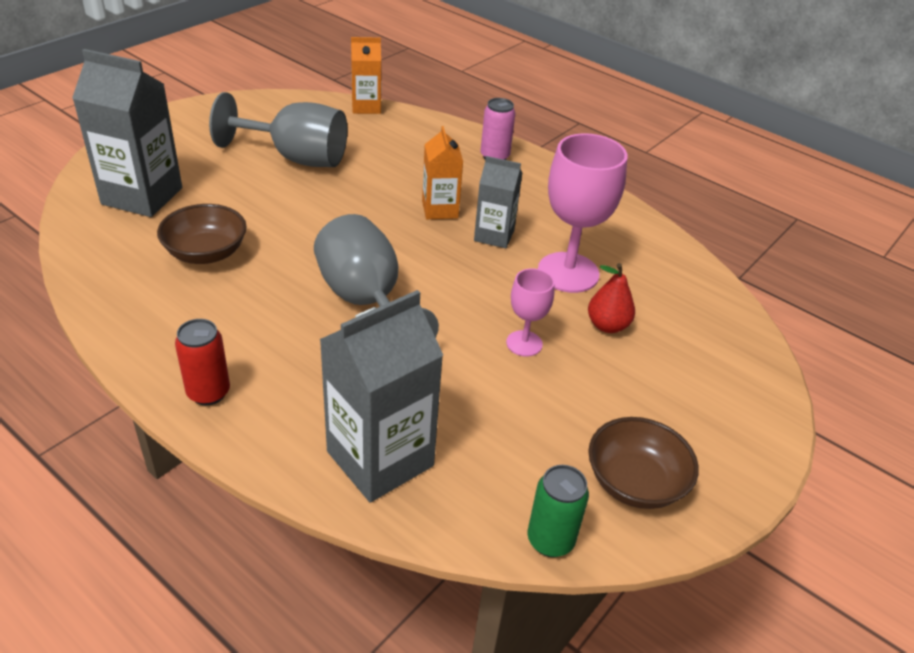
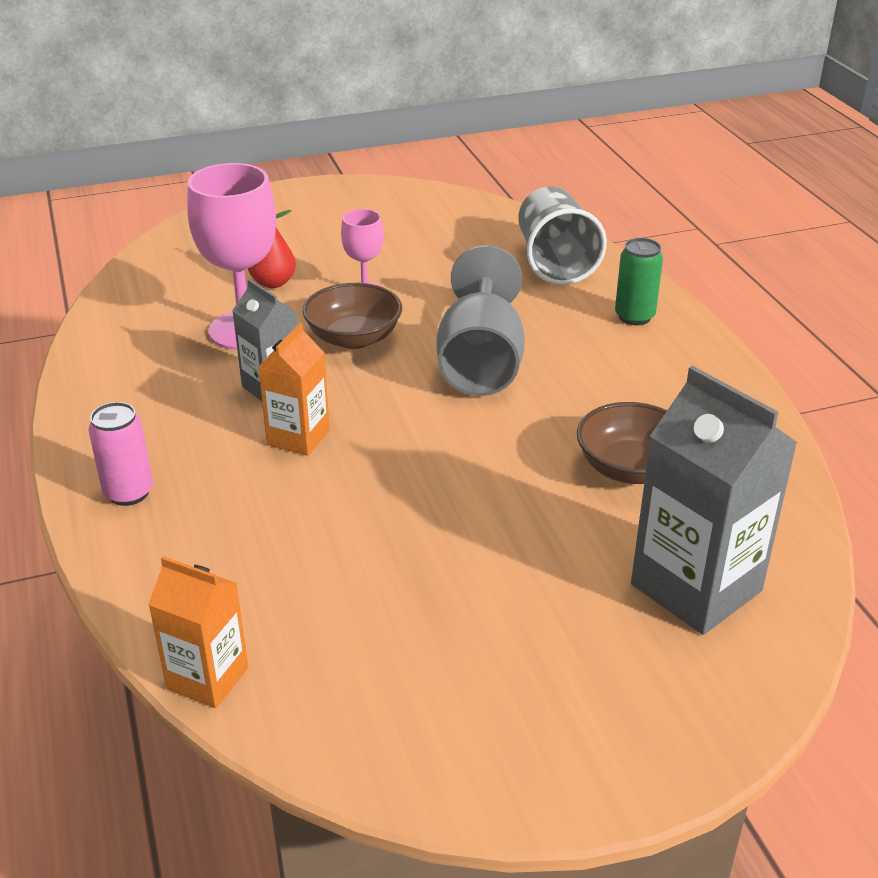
camera: 145 degrees left, 5 degrees down
(208, 392) = (675, 336): red can -> none
(296, 158) = (424, 589): grey goblet -> none
(380, 458) = (555, 262): grey carton -> grey cup
(550, 540) = (473, 202): green can -> green can (634, 317)
(635, 482) = (385, 207): brown bowl -> brown bowl (354, 338)

